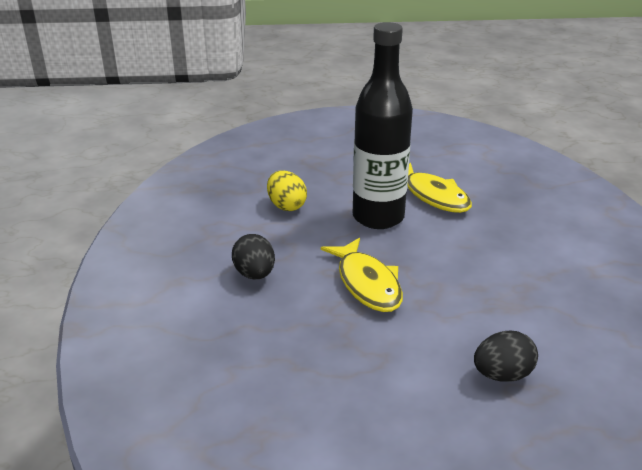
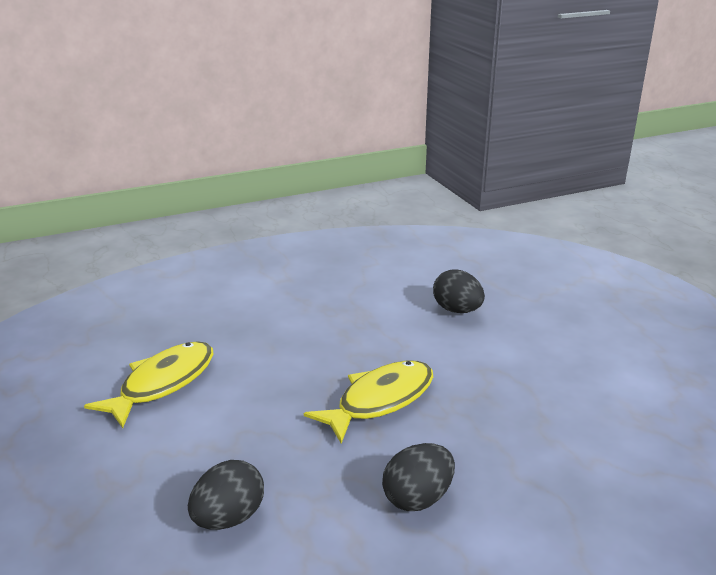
camera: 110 degrees left, 5 degrees down
(286, 206) = (229, 518): yellow egg -> black egg
(378, 217) = (231, 419): black bottle -> none

